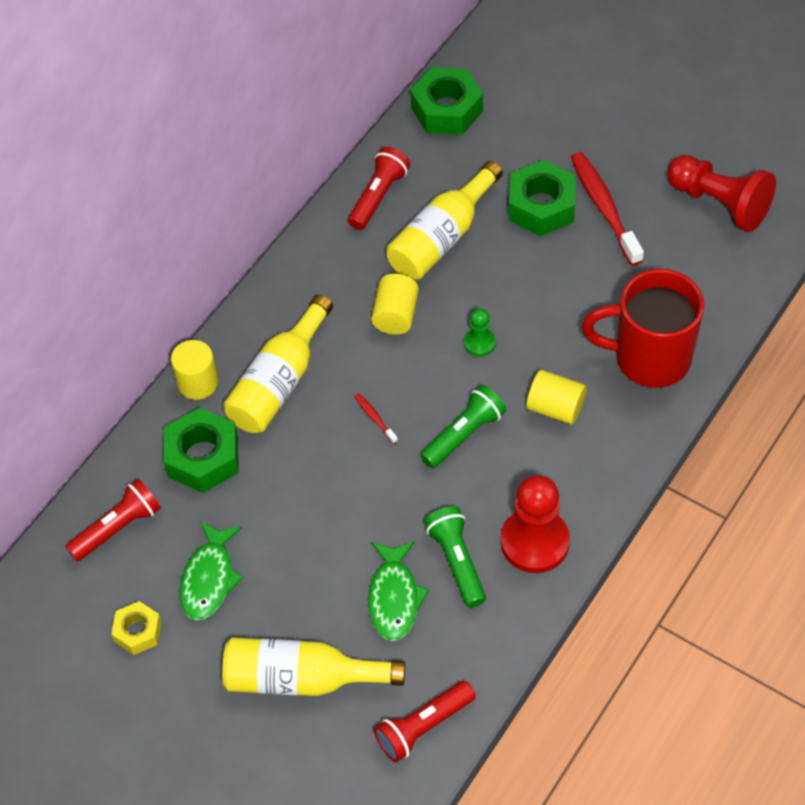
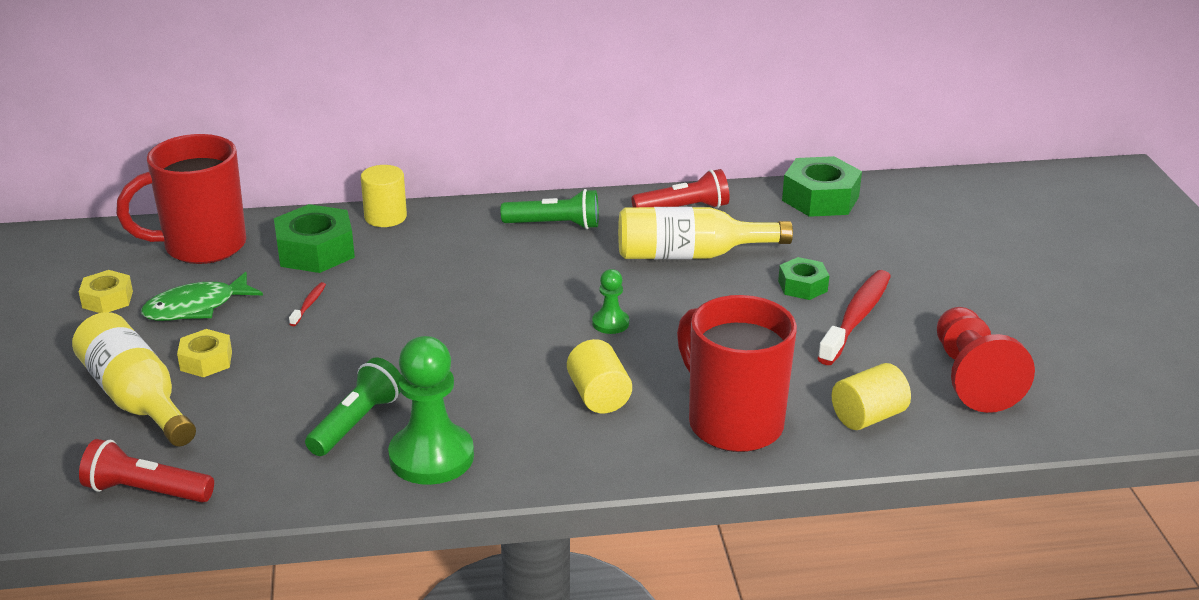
camera: 45 degrees right, 25 degrees down
(118, 528) = (202, 246): red flashlight -> red mug
(279, 382) = (434, 250): yellow bottle -> none
(292, 610) = (206, 361): none -> yellow nut
(375, 418) = (458, 309): red toothbrush -> red toothbrush (309, 304)
(394, 598) = (277, 407): green fish -> none
(395, 315) = (578, 270): yellow cylinder -> yellow cylinder (868, 417)
(464, 434) = (501, 361): green flashlight -> green flashlight (555, 225)
(534, 542) = (431, 457): red pawn -> green pawn
(541, 206) = (802, 286): green nut -> green nut, size x0.59

